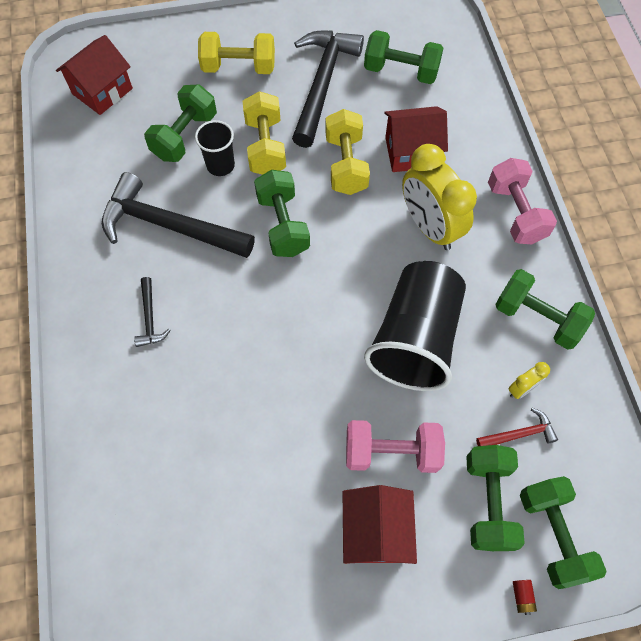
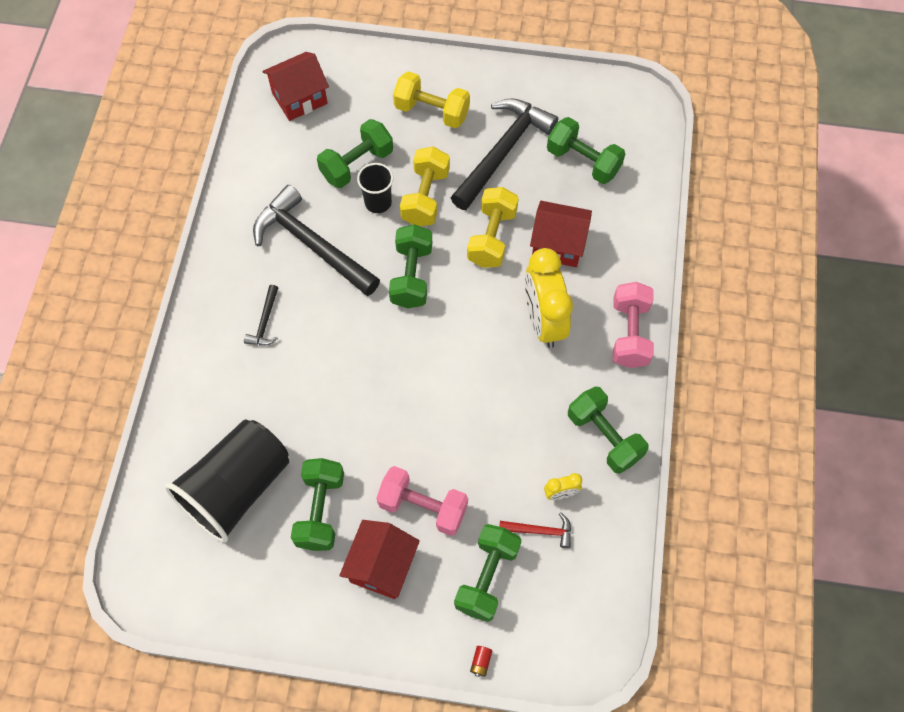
camera: 20 degrees right, 0 degrees up
(415, 339) = (485, 417): black cup -> black cup (237, 488)
(552, 535) = (530, 623): green dumbbell -> green dumbbell (320, 510)

